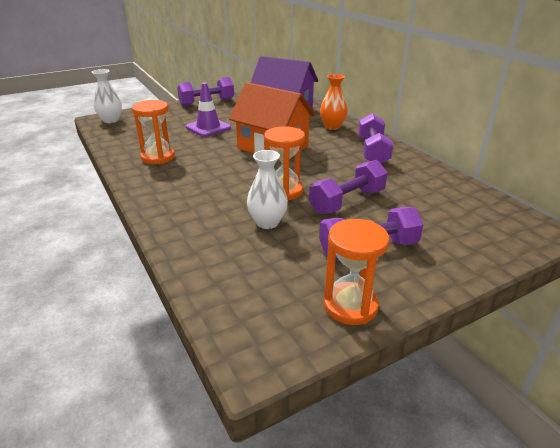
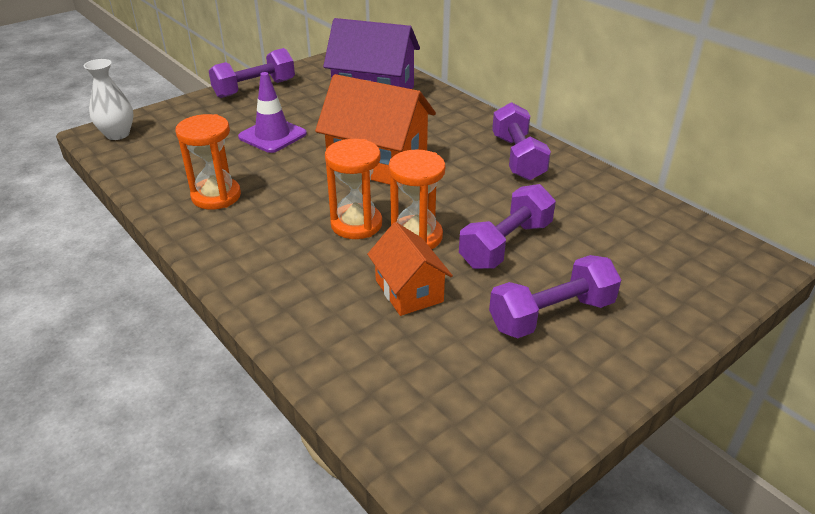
camera: 10 degrees left, 5 degrees up
(267, 222) = (409, 291): white vase -> orange house
(332, 126) = (451, 119): orange vase -> none
(350, 306) = (552, 404): orange hourglass -> orange hourglass (356, 224)

